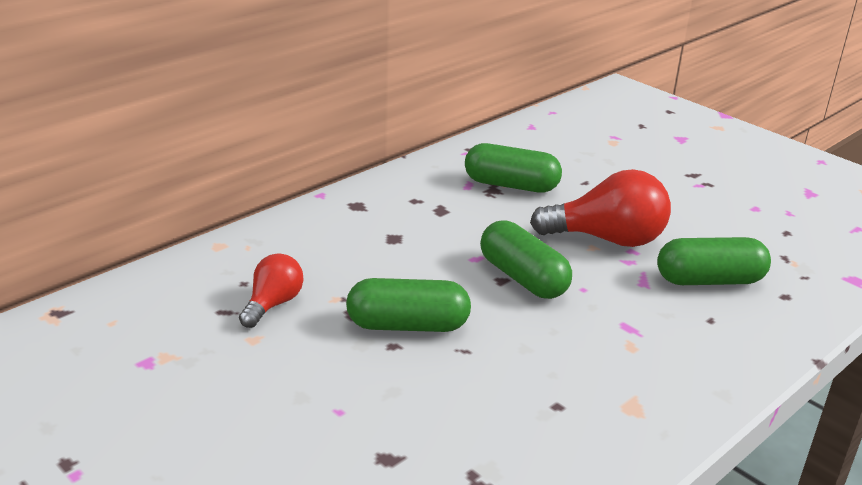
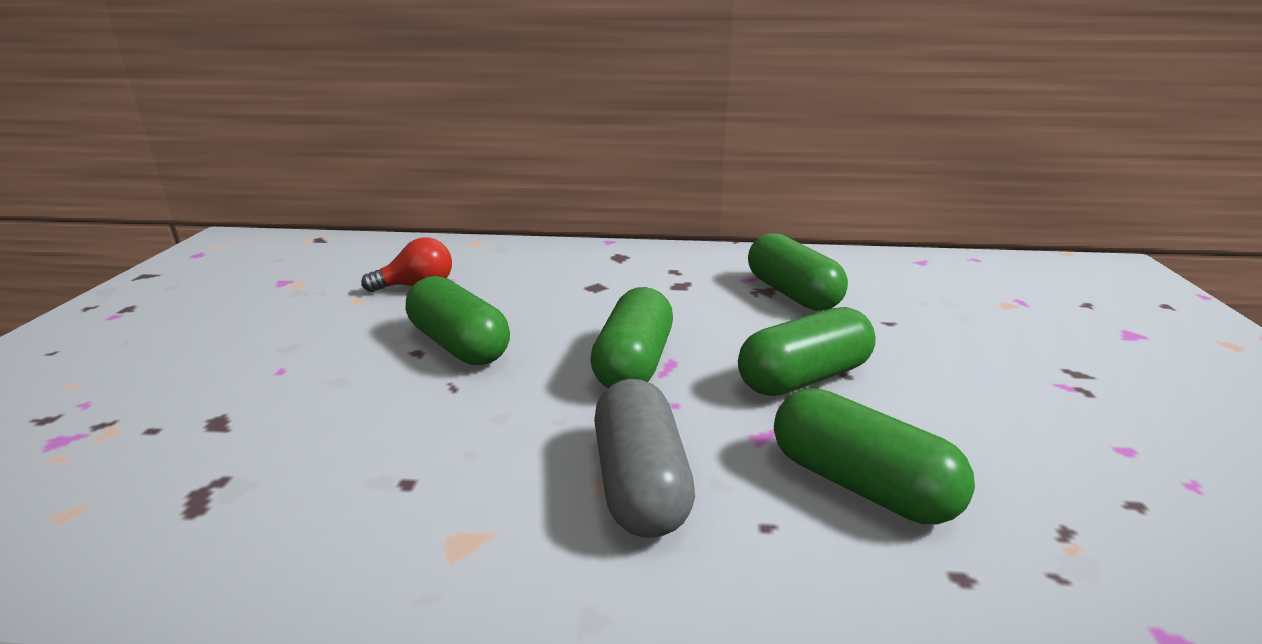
camera: 50 degrees right, 5 degrees down
(607, 239) = (804, 378): red light bulb -> green capsule
(643, 335) = (640, 484): none -> grey capsule

